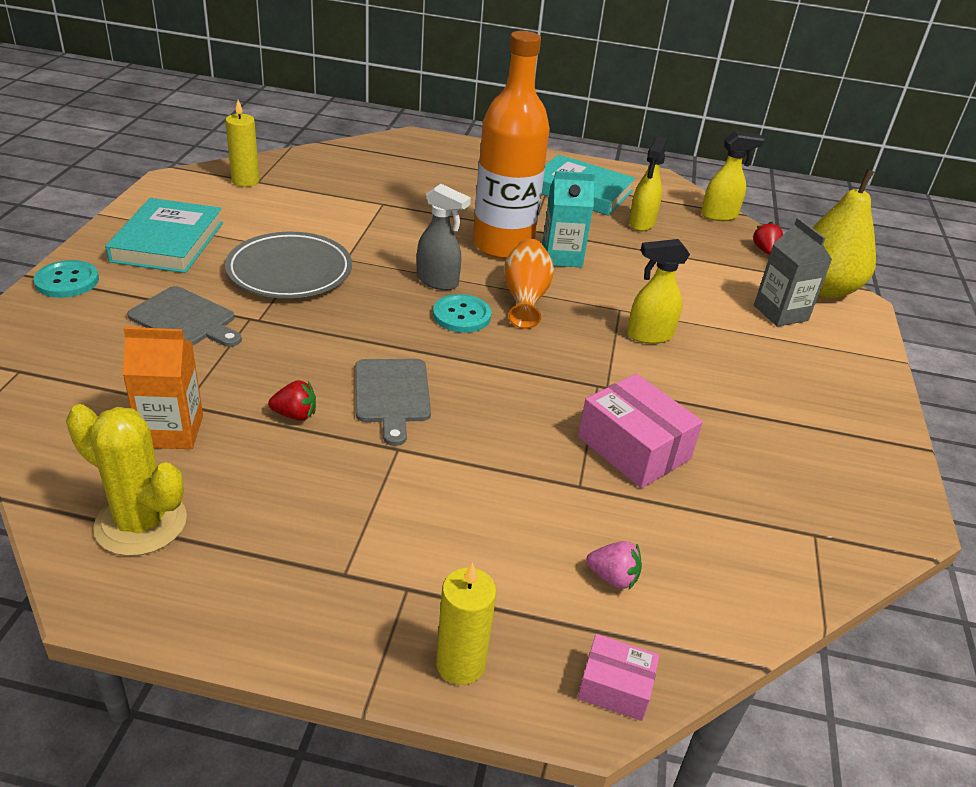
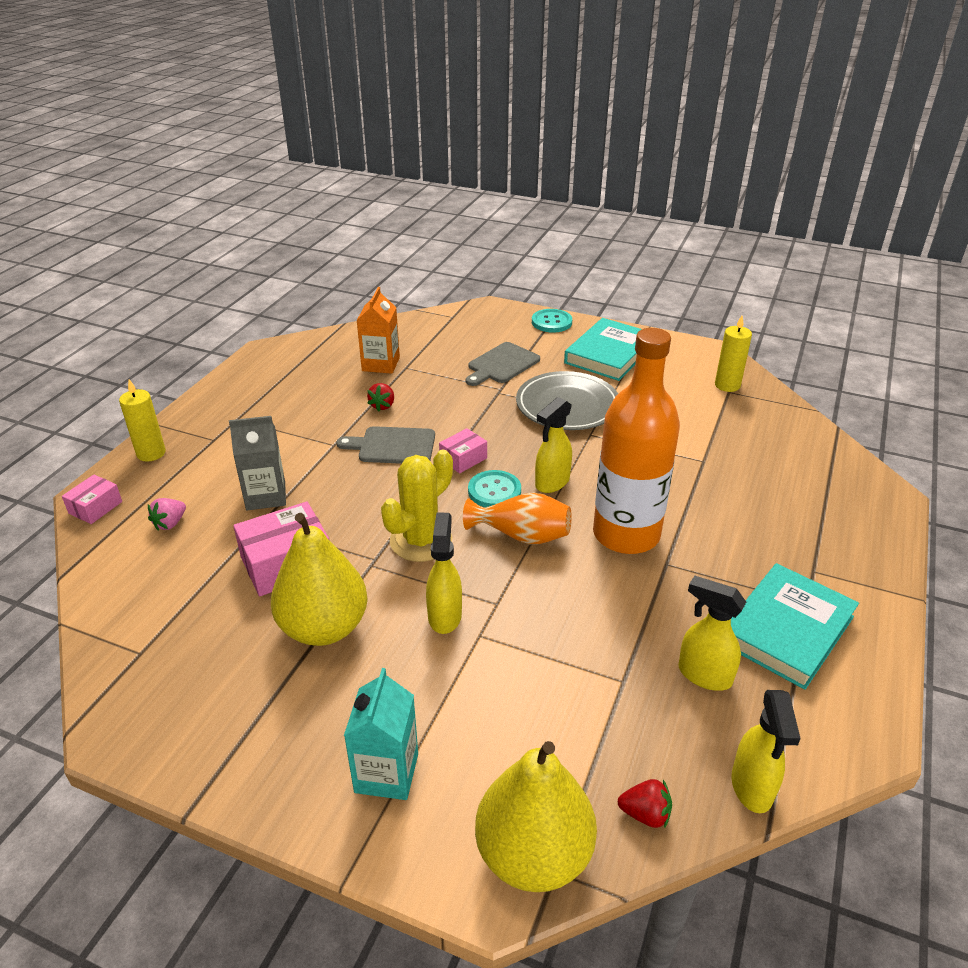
camera: 105 degrees right, 0 degrees up
(141, 523) = (308, 358): yellow cactus -> yellow cactus (421, 541)
(168, 242) = (609, 354): turquoise book -> turquoise book turned 75 degrees counterclockwise
(408, 338) = (463, 459): none -> pink box
(438, 282) = (552, 483): grey spray bottle -> yellow spray bottle
(561, 257) = (605, 577): turquoise carton -> turquoise carton (386, 773)
(703, 405) = (324, 627): none -> yellow pear
(780, 313) = (475, 766): grey carton -> grey carton (266, 496)

